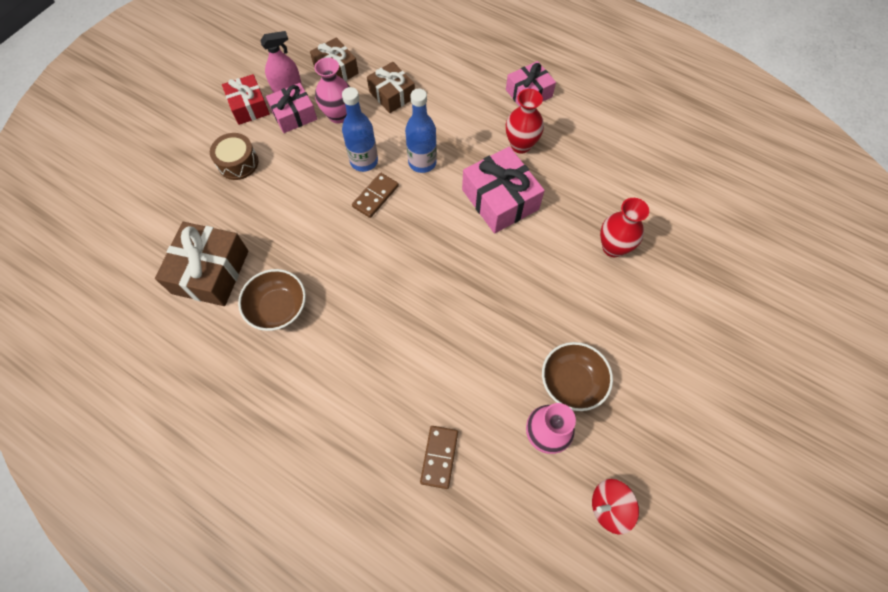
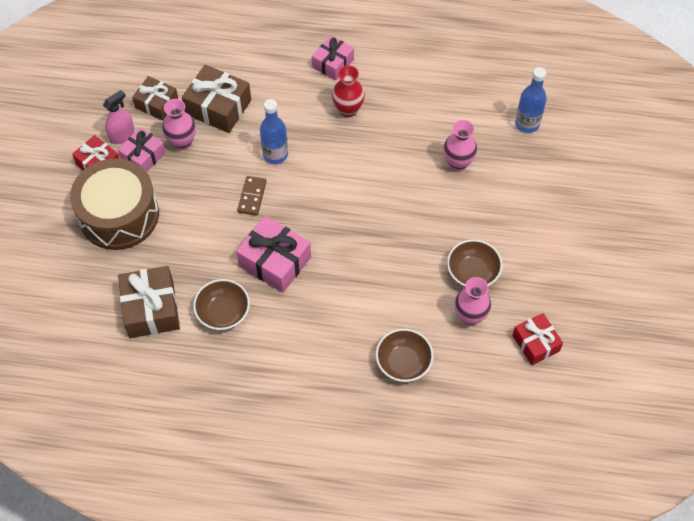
camera: 25 degrees left, 5 degrees down
(238, 163) = (119, 215): brown drum -> brown drum, size x2.14
(364, 161) = (226, 172): blue bottle -> blue bottle (527, 124)
(392, 94) = (218, 107): brown gift -> brown gift, size x1.54
(439, 457) = (403, 362): brown domino -> brown bowl
(500, 199) = (353, 160): pink gift -> pink gift (275, 261)
(609, 507) = (535, 343): red spinning top -> red gift
(613, 247) = (458, 163): red vase -> pink vase

